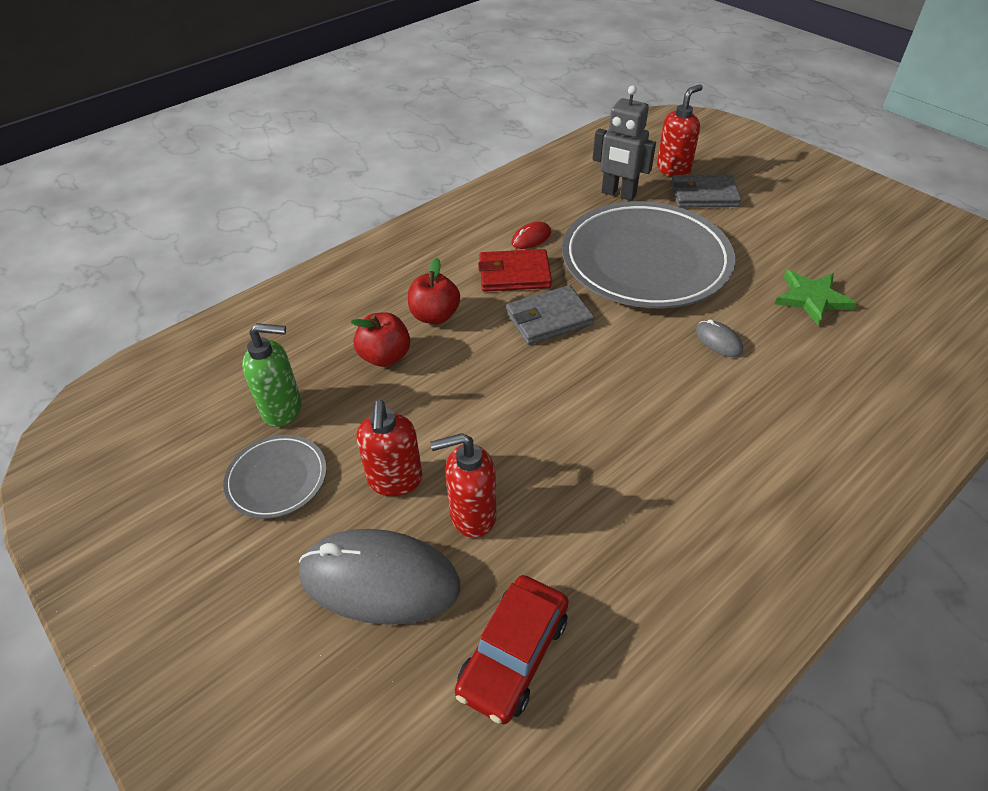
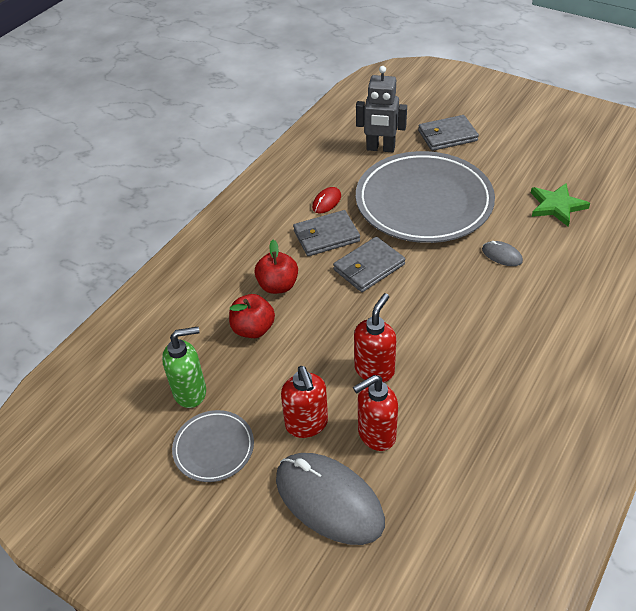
camera: 15 degrees left, 0 degrees up
(379, 579) = (329, 500): grey mouse -> grey mouse turned 45 degrees clockwise
(513, 654) = (447, 523): red car -> none
(514, 274) = (326, 236): red wallet -> grey wallet
(673, 169) = (415, 118): red soap dispenser -> red soap dispenser (374, 370)

